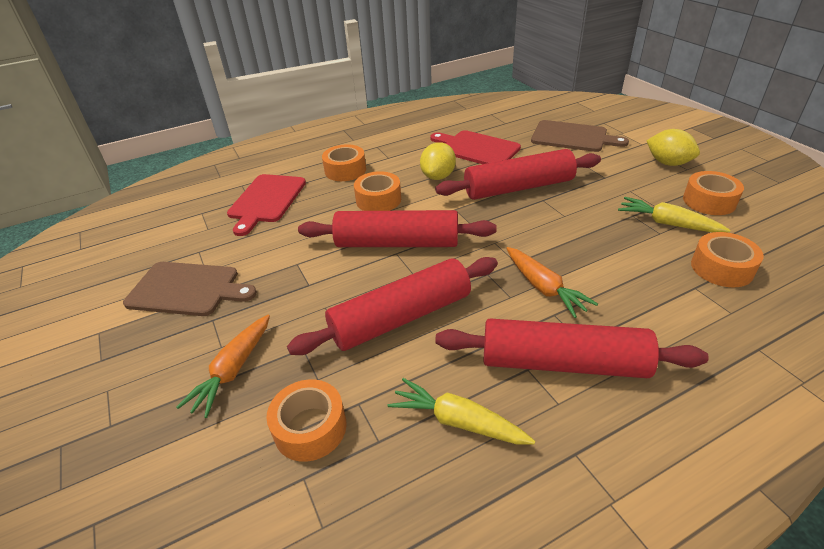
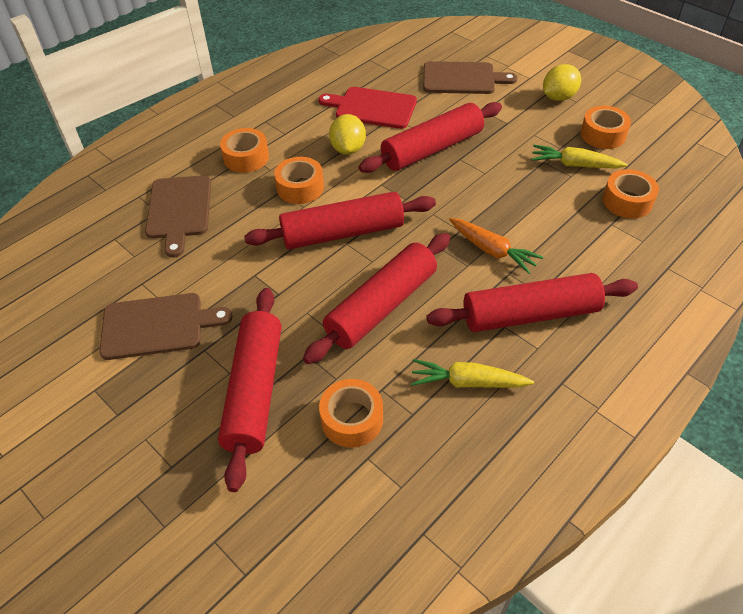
camera: 20 degrees left, 10 degrees up
(233, 371) = (255, 391): orange carrot -> red rolling pin
(266, 200) = (179, 210): red cutting board -> brown cutting board
(668, 163) = (558, 97): yellow lemon -> yellow lemon turned 60 degrees counterclockwise

